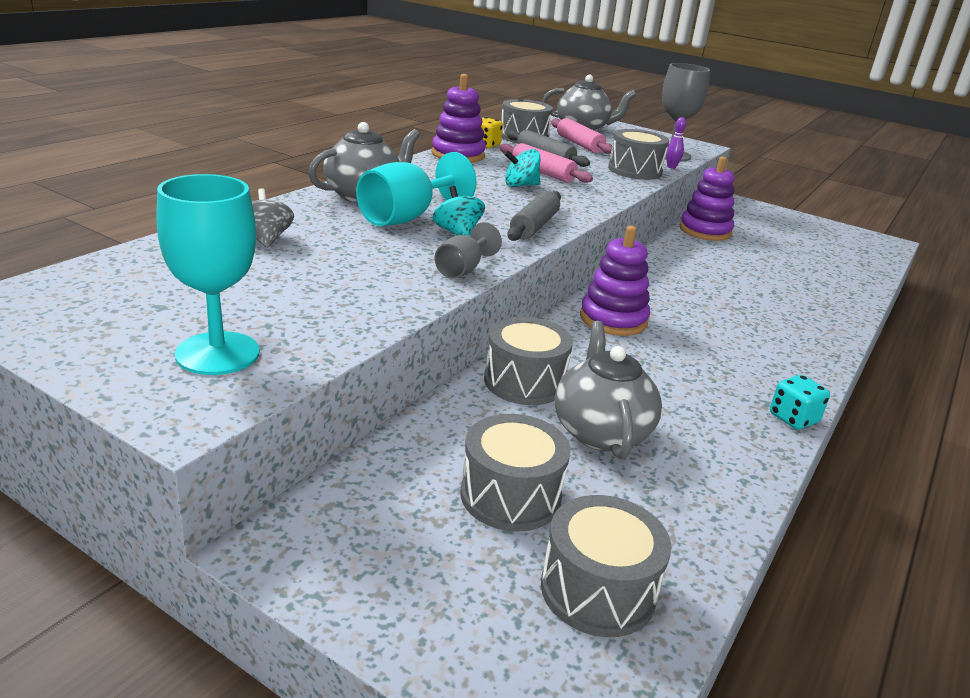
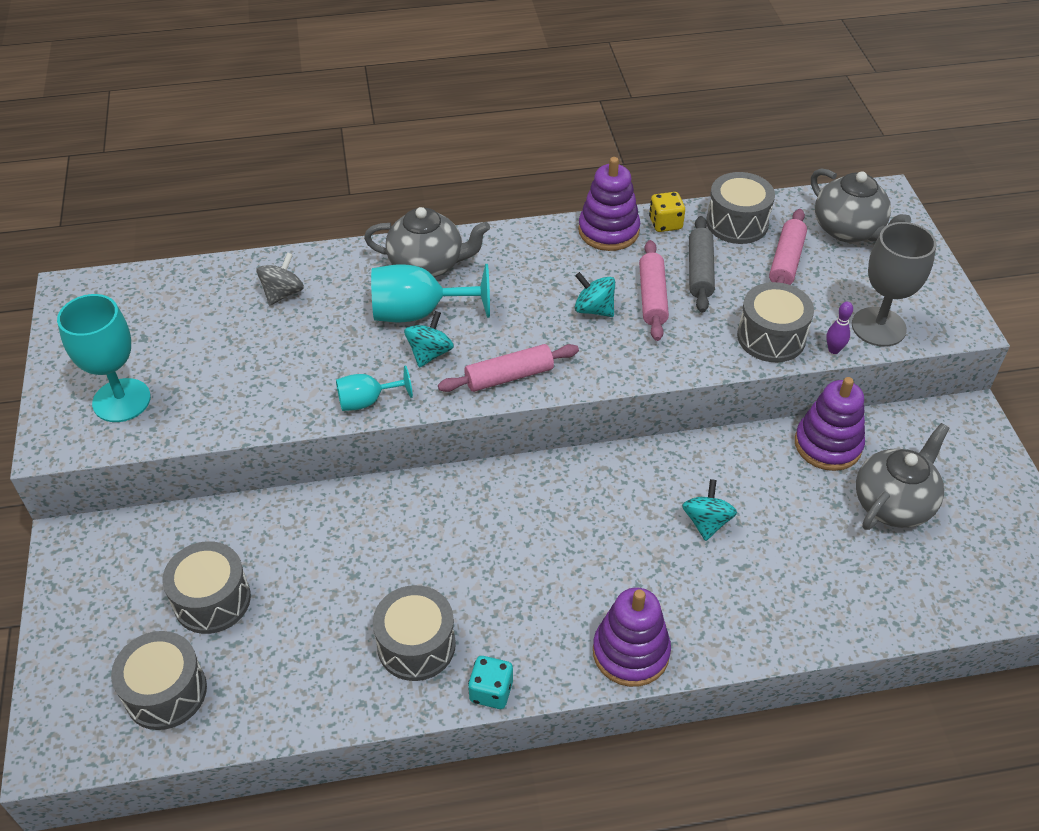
camera: 50 degrees right, 20 degrees up
(462, 270) = (367, 401): grey goblet -> turquoise goblet
(524, 382) = (352, 519): grey drum -> grey drum (416, 645)
(534, 226) = (509, 376): grey rolling pin -> pink rolling pin
(600, 431) = (335, 596): grey teapot -> grey teapot (893, 504)
(613, 319) = (518, 502): purple stacking toy -> purple stacking toy (630, 652)
(721, 282) = (706, 522): none -> turquoise spinning top

